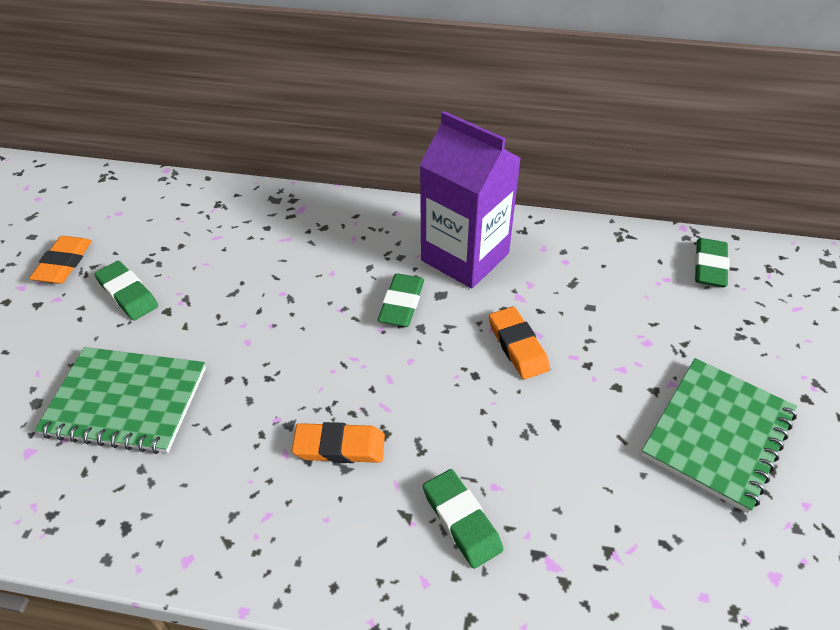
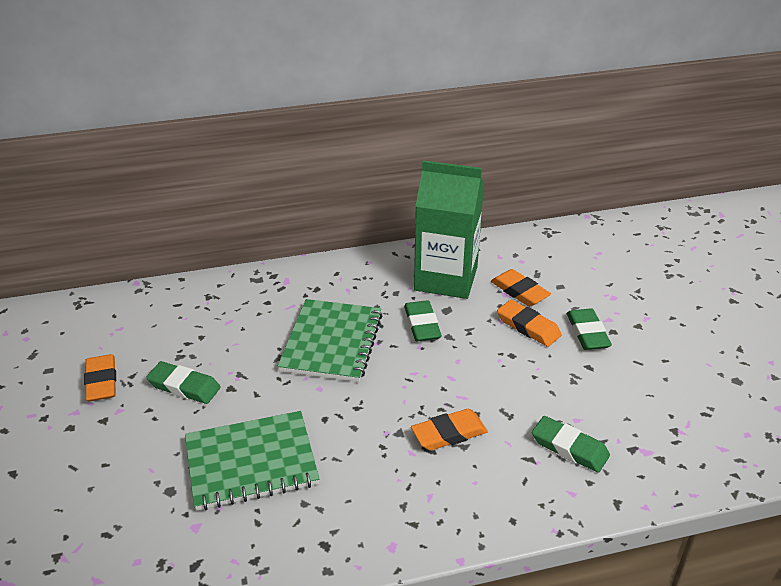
camera: 25 degrees left, 10 degrees down
(465, 257) = (446, 278): purple carton -> green carton
(537, 298) = (519, 291): none -> orange eraser
(709, 266) = (621, 236): green eraser -> green eraser (587, 333)
(717, 434) = (694, 339): green notebook -> green notebook (331, 342)

